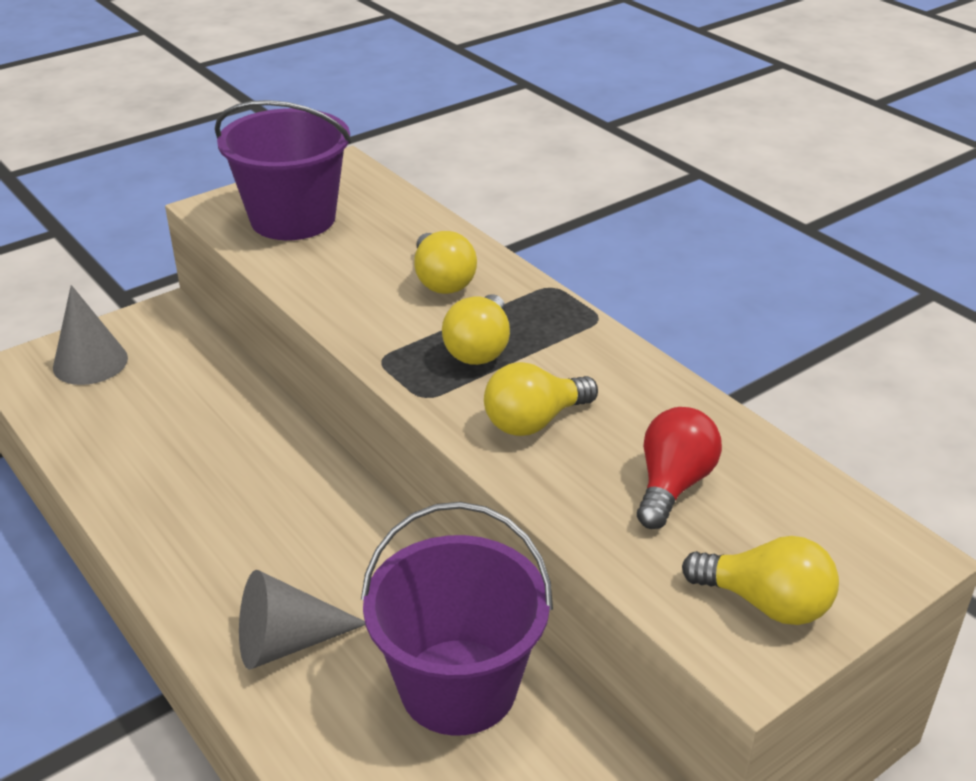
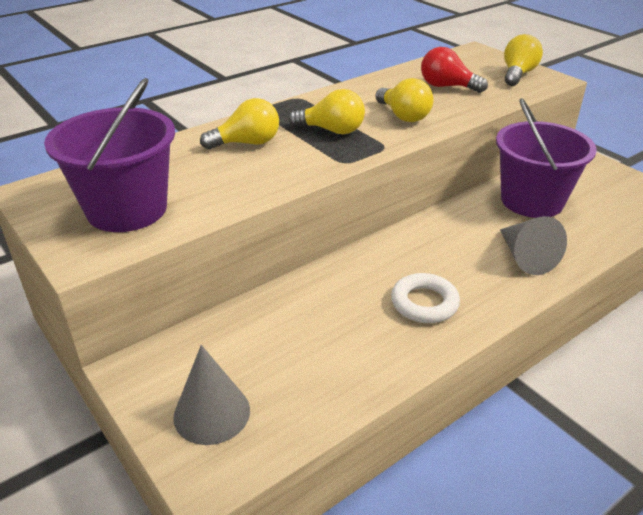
camera: 90 degrees left, 0 degrees up
(207, 517) = (424, 303): none -> white ring

